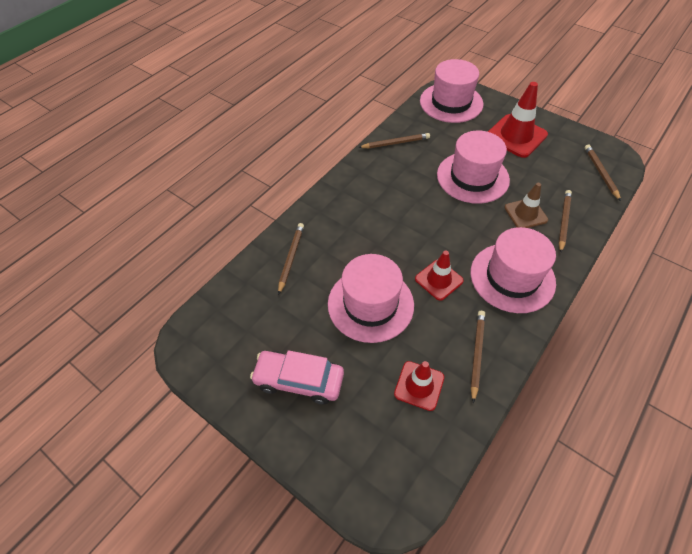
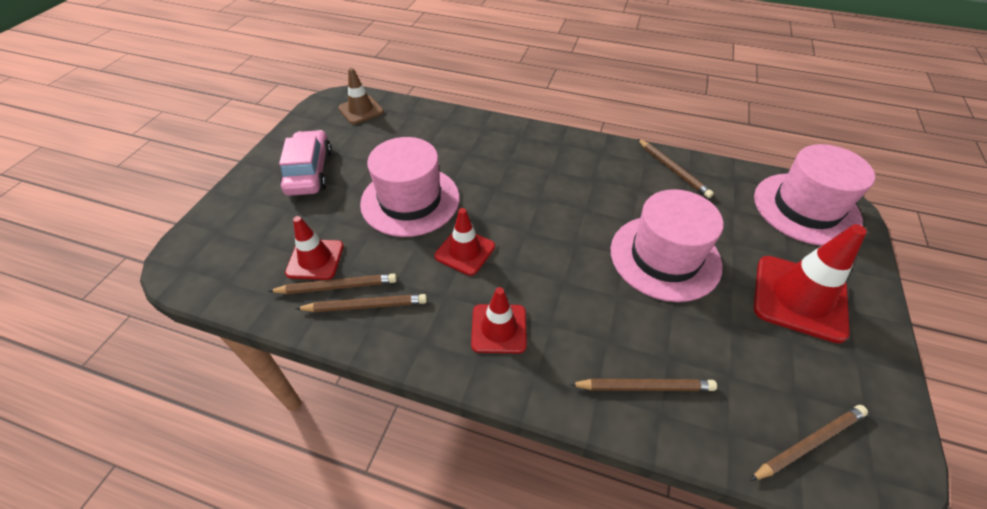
camera: 70 degrees right, 5 degrees down
(291, 258) = (449, 132): brown pencil -> brown pencil (337, 286)
(512, 277) = (499, 328): pink hat -> red traffic cone
(525, 214) = (630, 331): brown traffic cone -> brown traffic cone (361, 110)

